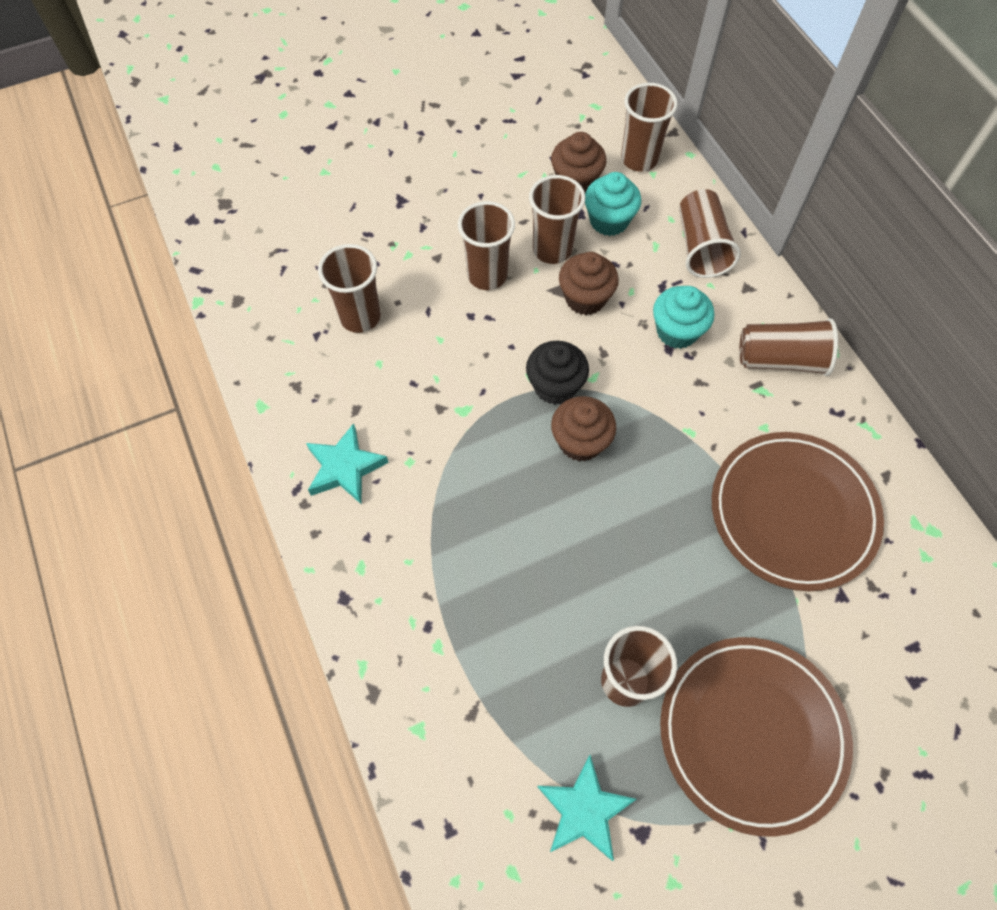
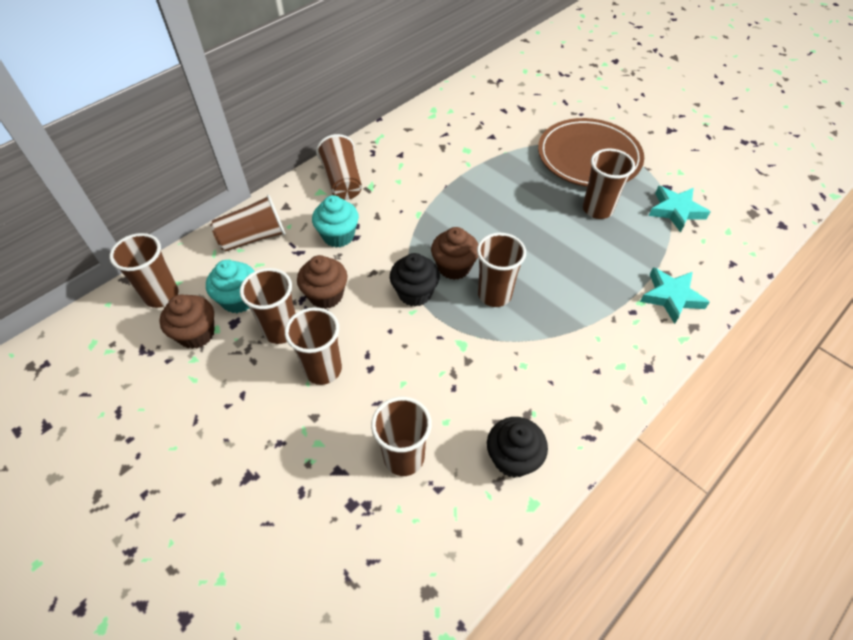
camera: 110 degrees left, 10 degrees down
(312, 407) = (513, 458): none -> black cupcake
(345, 468) = (552, 408): turquoise star -> turquoise star (671, 297)
(519, 471) = (494, 295): none -> brown cup
(793, 513) = (452, 161): brown plate -> none

